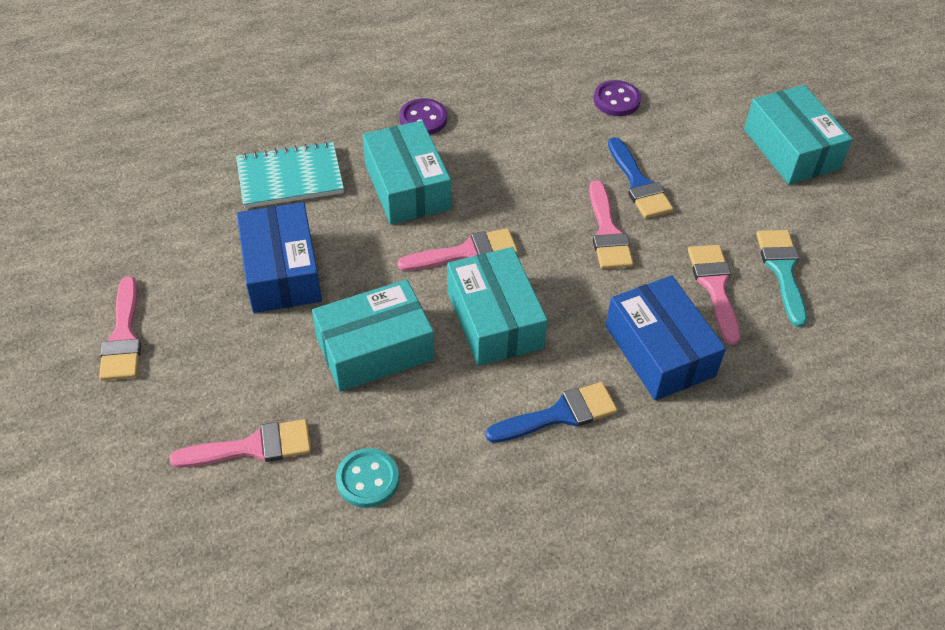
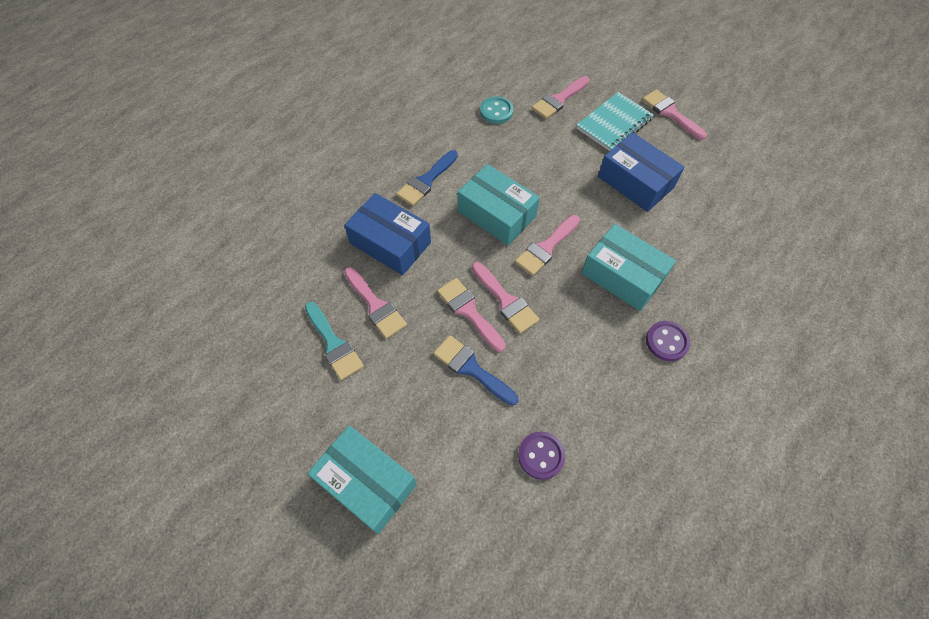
camera: 150 degrees right, 10 degrees up
(290, 177) = (698, 242): turquoise notebook -> turquoise notebook (614, 124)
(375, 349) = (546, 167): turquoise box -> none
(558, 223) = (506, 301): none -> pink brush

